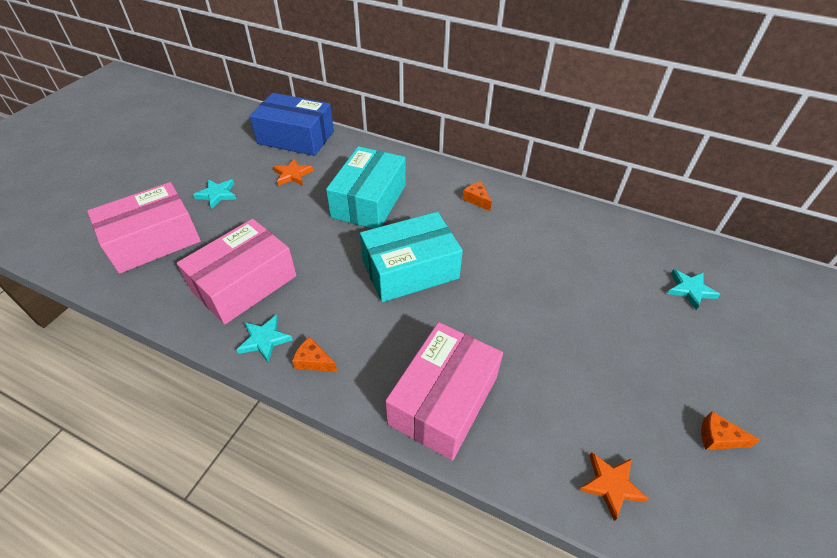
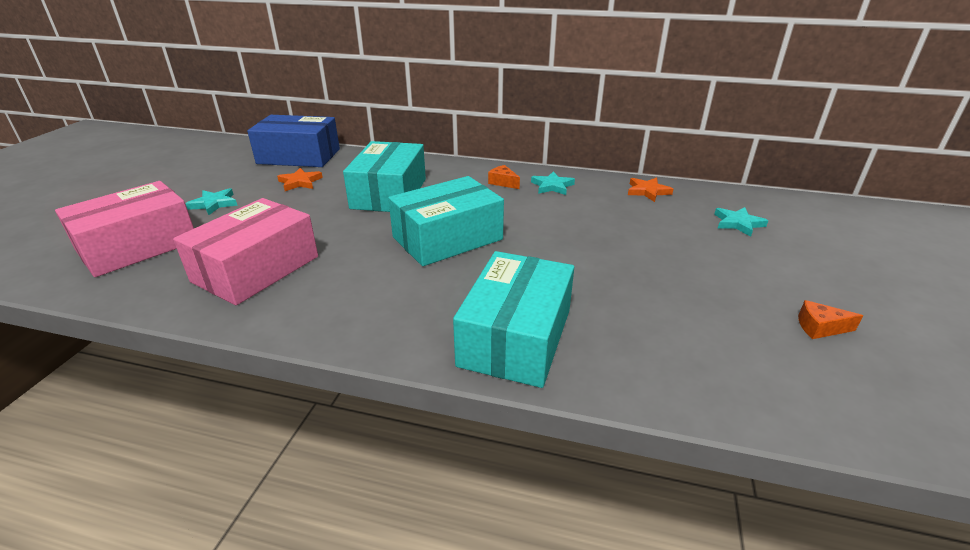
camera: 10 degrees left, 15 degrees down
(264, 340) = (288, 313): turquoise star -> turquoise star (552, 186)
(313, 361) = (352, 324): orange cheese -> none
(443, 400) = (516, 337): pink box -> turquoise box
(611, 485) = (729, 383): orange star -> orange star (648, 191)

